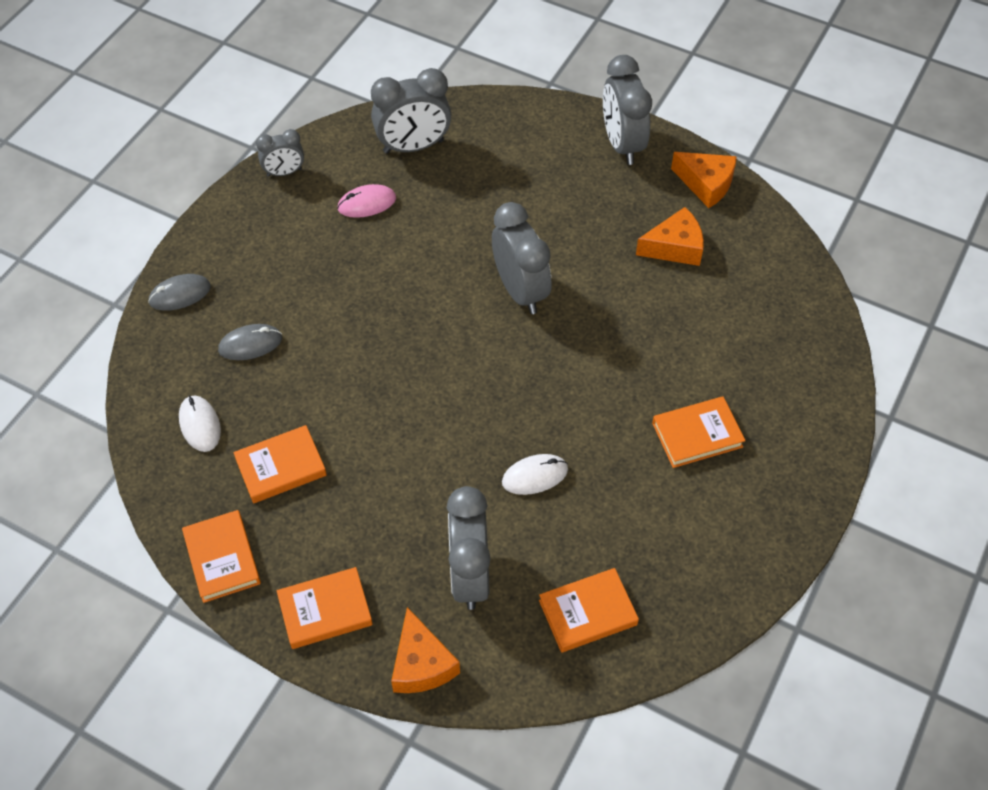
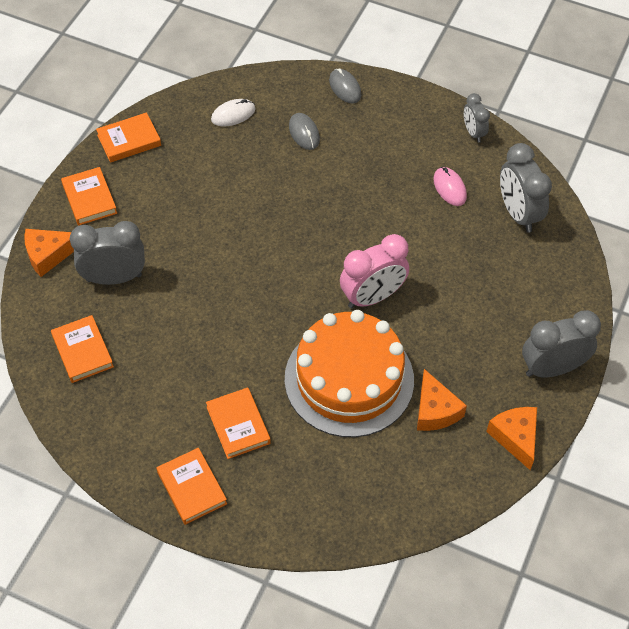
camera: 85 degrees right, 0 degrees up
(281, 467) = (200, 162): orange book -> orange book (192, 488)
(520, 291) = (372, 297): grey clock -> pink clock
(535, 476) = (196, 314): white mouse -> none
(634, 322) = (349, 379): none -> orange cake
(706, 184) = (515, 437): orange cheese -> orange cheese turned 135 degrees clockwise

